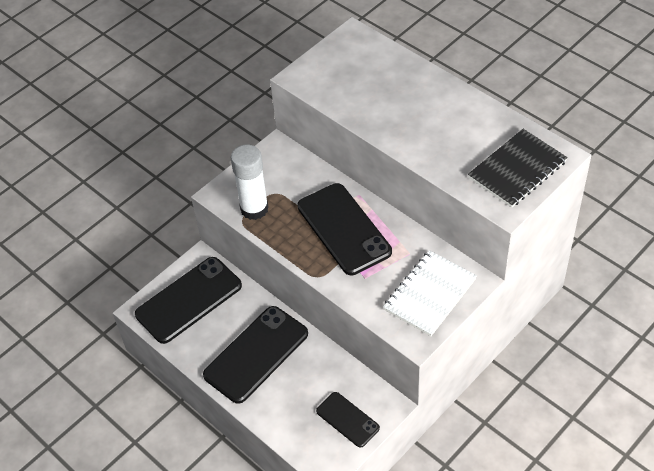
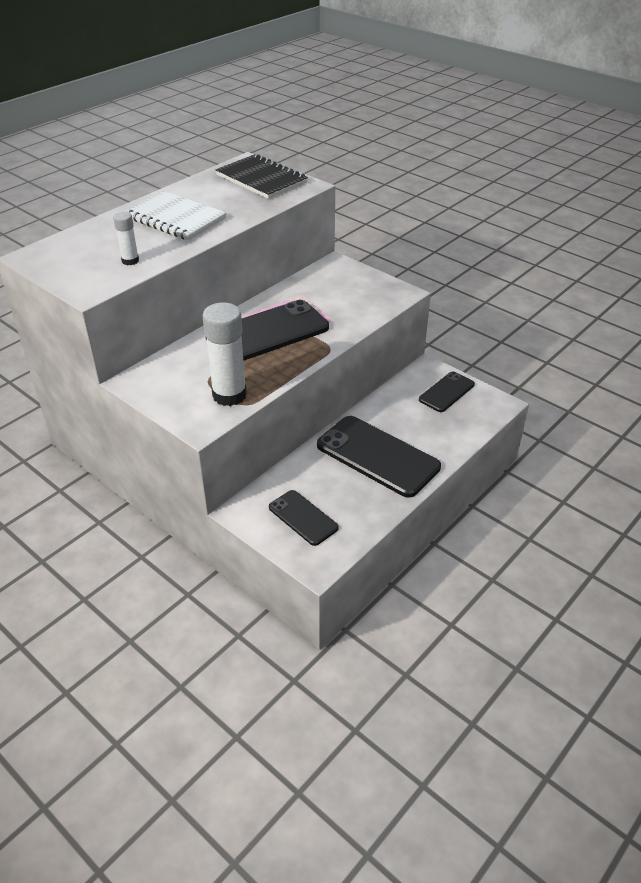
camera: 95 degrees left, 10 degrees down
(189, 300) = (303, 518): black phone -> black phone, size x0.56
(344, 94) = (130, 261): none -> white glue stick
(430, 294) = (351, 285): white notebook -> white notebook (175, 218)

